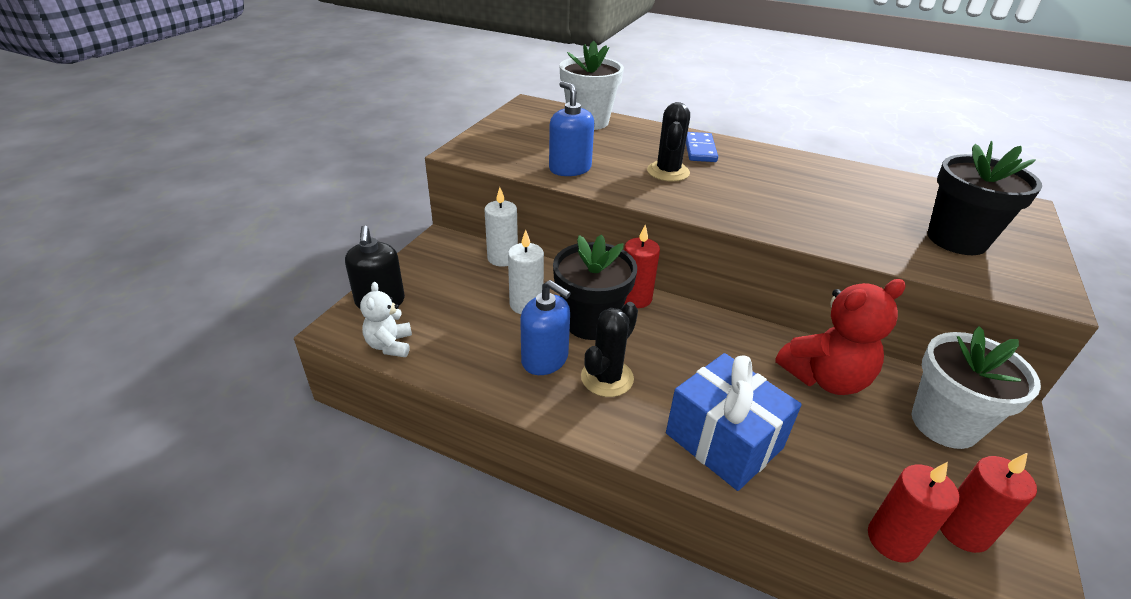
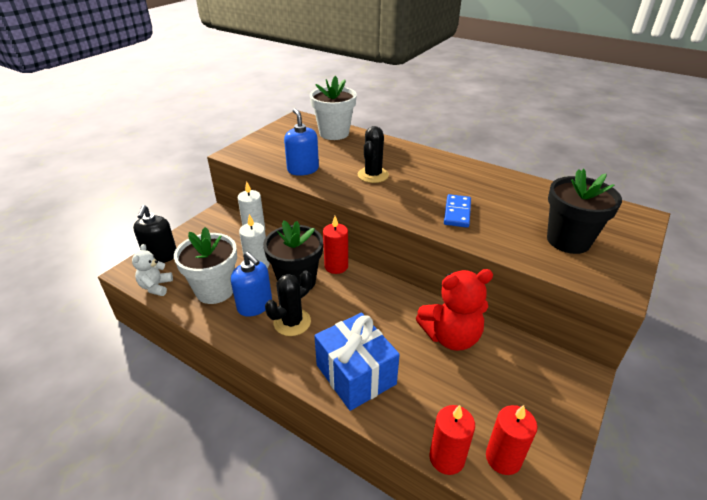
camera: 10 degrees right, 0 degrees up
(700, 149) = (406, 158): blue domino -> blue domino (457, 213)
(944, 424) = (527, 379): white flower pot -> white flower pot (215, 290)

